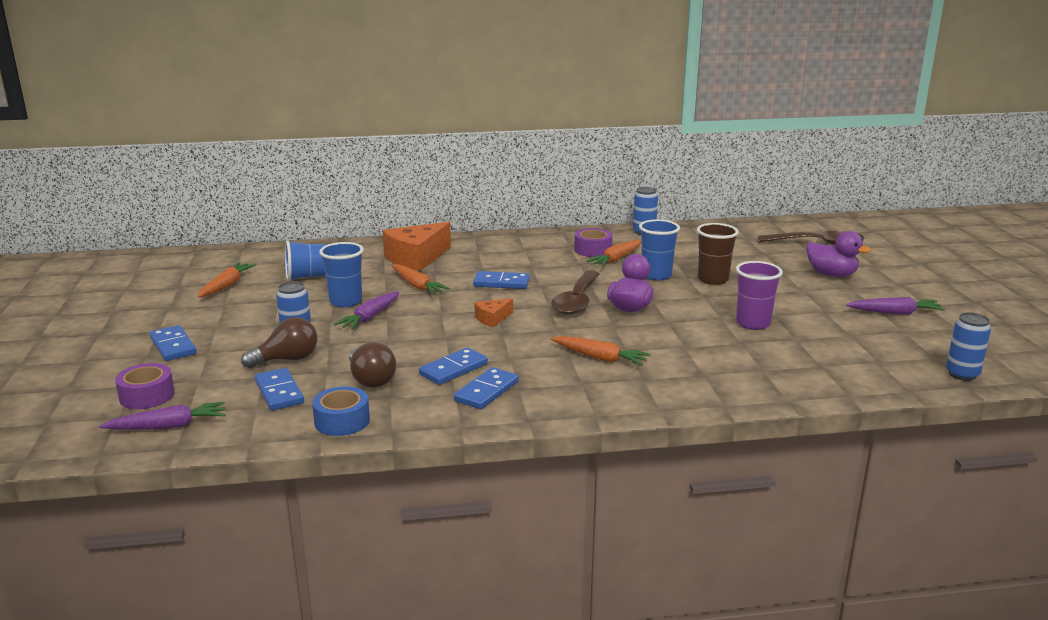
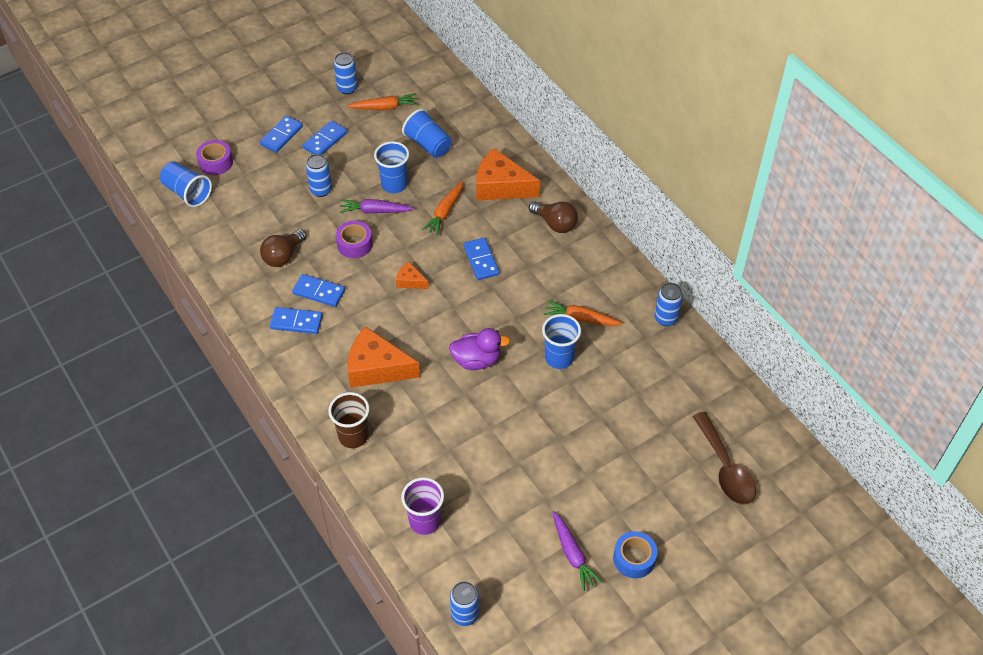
camera: 65 degrees right, 30 degrees up
(165, 298) = (347, 88): none -> blue can
(168, 426) = (187, 192): purple carrot -> blue cup
(279, 392) = (247, 219): blue domino -> blue domino (325, 140)
(287, 360) = (290, 200): brown light bulb -> brown light bulb (555, 224)
(342, 421) = (227, 267): blue tape -> blue tape (634, 558)
(576, 301) = (472, 320): brown spoon -> none
(593, 250) = (593, 295): purple tape -> purple tape (354, 244)
(599, 358) = (377, 368): orange carrot -> orange cheese
(713, 279) = (574, 401): brown cup -> brown cup (353, 436)
(753, 323) = (491, 451): purple cup -> purple cup (425, 521)
(831, 274) = (641, 492): purple duck -> none

